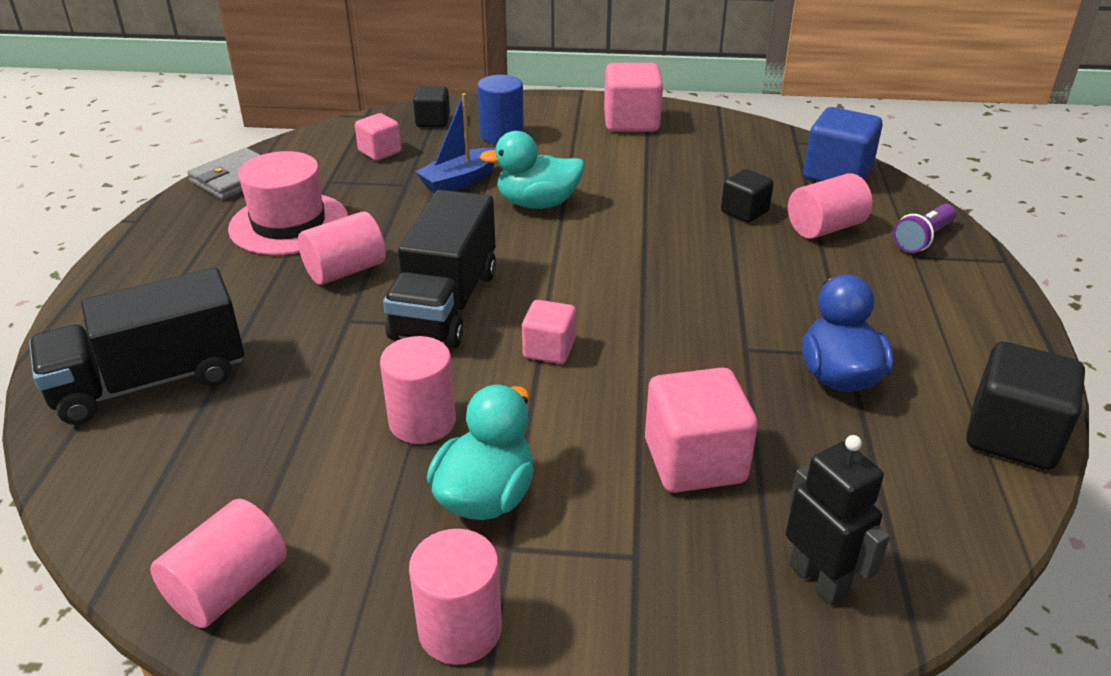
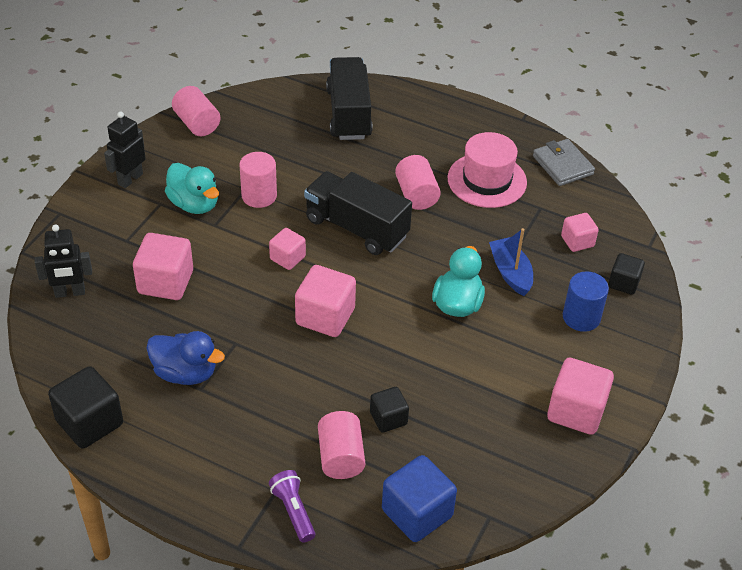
camera: 110 degrees right, 10 degrees up
(460, 629) = (130, 179): pink cylinder -> black robot
(634, 288) = (325, 316): none -> pink cube

